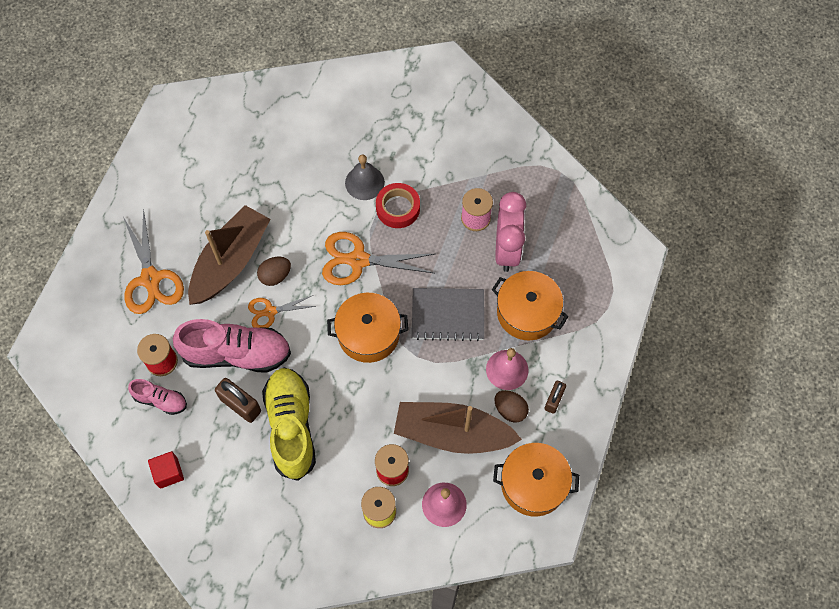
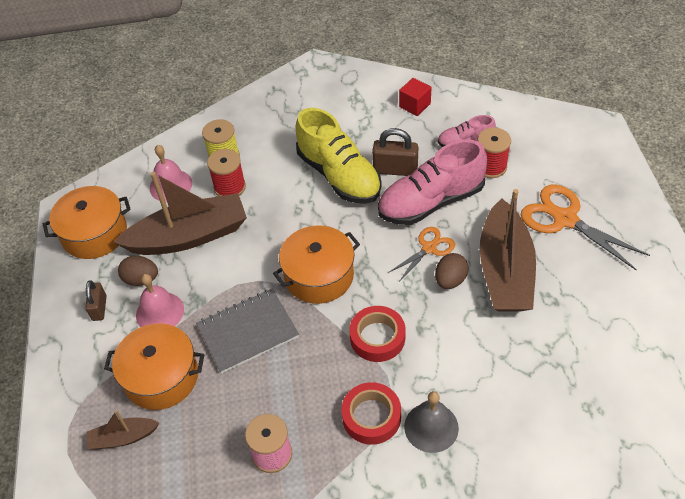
camera: 155 degrees right, 15 degrees down
(358, 260) = (377, 337): orange scissors -> red tape
(507, 250) = (215, 435): pink clock -> none
(571, 280) = (123, 438): none -> brown boat

